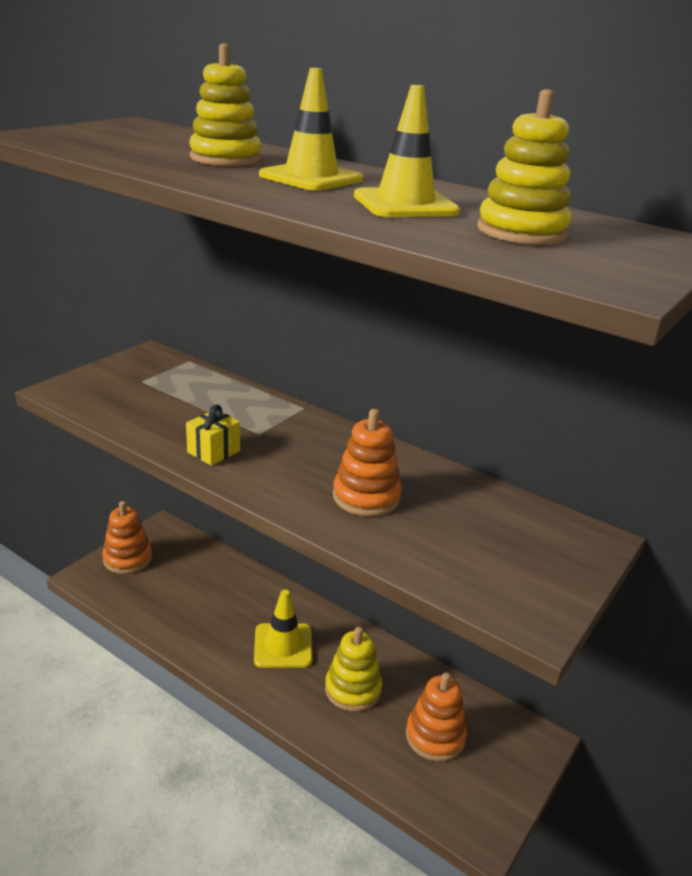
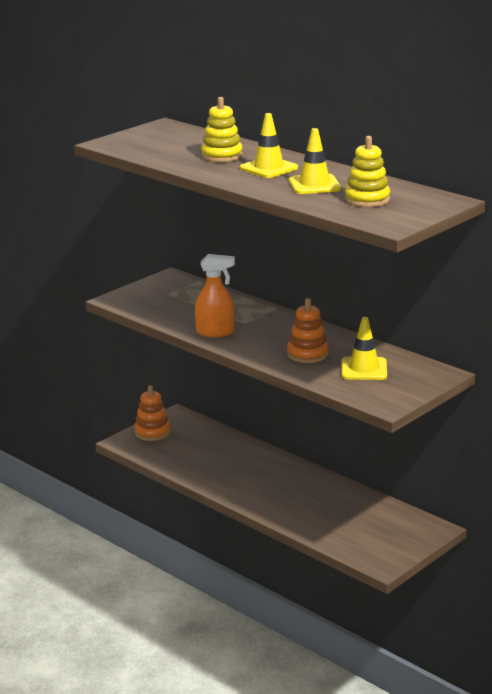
camera: 10 degrees right, 5 degrees down
(213, 452) = (215, 332): yellow gift -> orange spray bottle
(283, 646) = (265, 480): yellow traffic cone -> yellow traffic cone (364, 369)
(353, 689) = (312, 502): yellow stacking toy -> none
(435, 736) = (364, 525): orange stacking toy -> none

